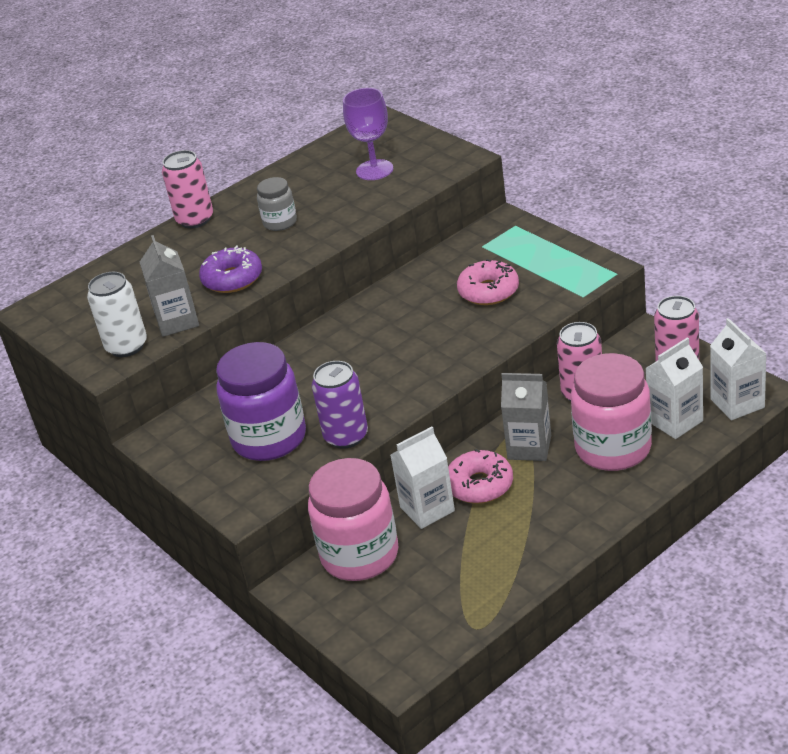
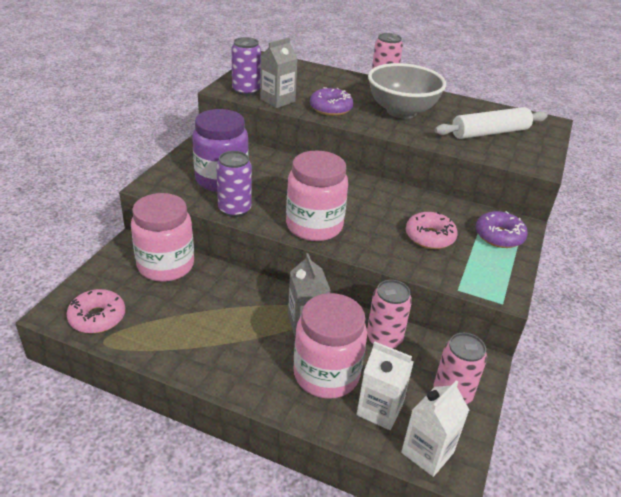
camera: 55 degrees right, 0 degrees up
(126, 346) = (246, 91): white can -> purple can
(280, 222) = (401, 111): grey jar -> grey bowl
(374, 170) = (490, 133): purple goblet -> white rolling pin
(419, 374) = (314, 226): none -> pink jar
(427, 509) = (220, 285): white carton -> none
(480, 485) = (254, 306): pink donut -> pink donut (97, 317)
(514, 242) = (499, 236): none -> purple donut

